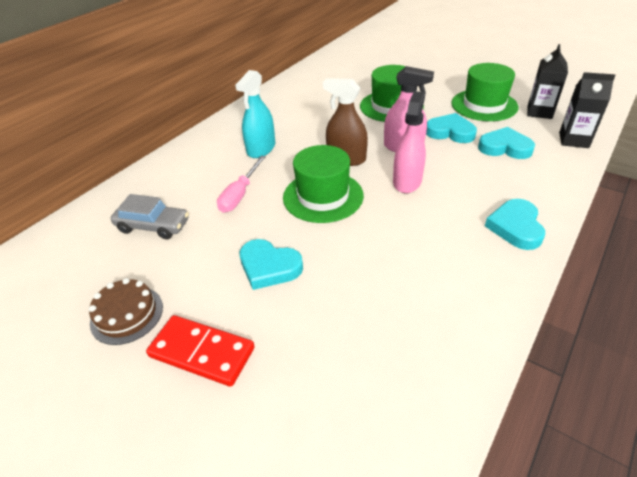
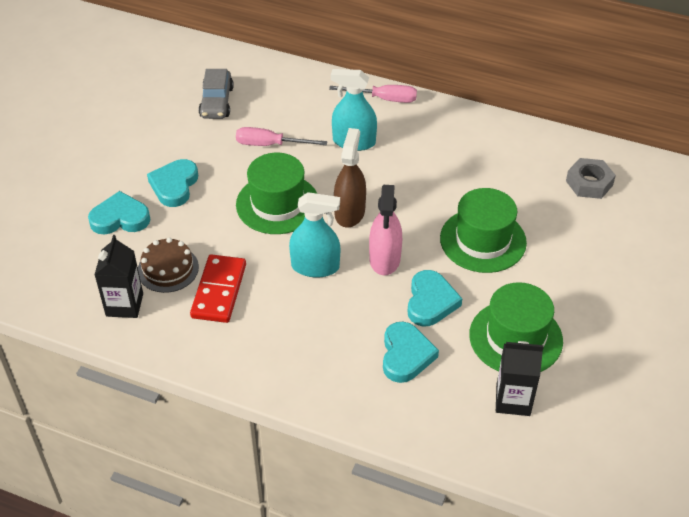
camera: 75 degrees right, 5 degrees up
(127, 314) = (118, 120): brown cake -> brown cake (168, 269)
(202, 352) = (87, 169): red domino -> red domino (219, 291)
(217, 130) = (384, 99): none -> pink screwdriver
(347, 67) = (589, 183): none -> grey nut
(407, 181) = (315, 266): pink spray bottle -> turquoise spray bottle
(515, 227) = (250, 356): turquoise heart -> turquoise heart (120, 218)
(573, 140) = (442, 430): black carton -> black carton (124, 305)

